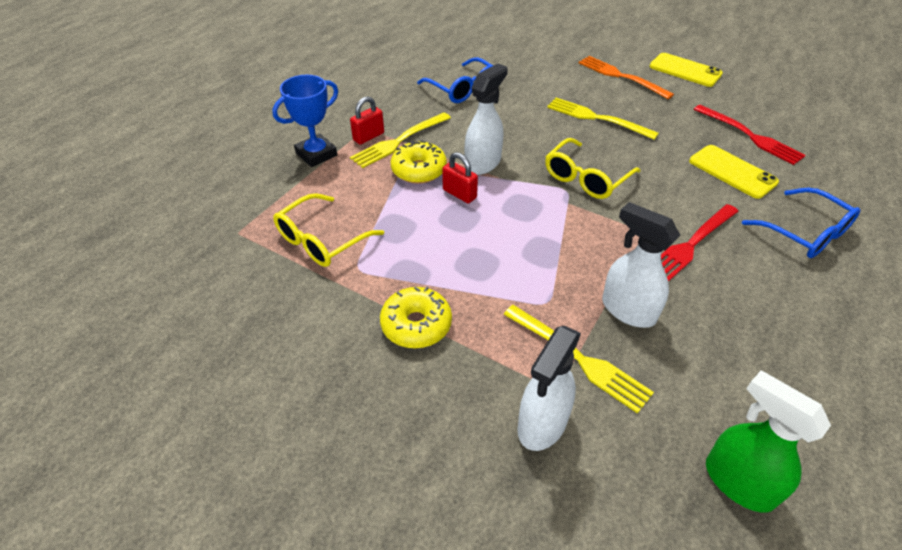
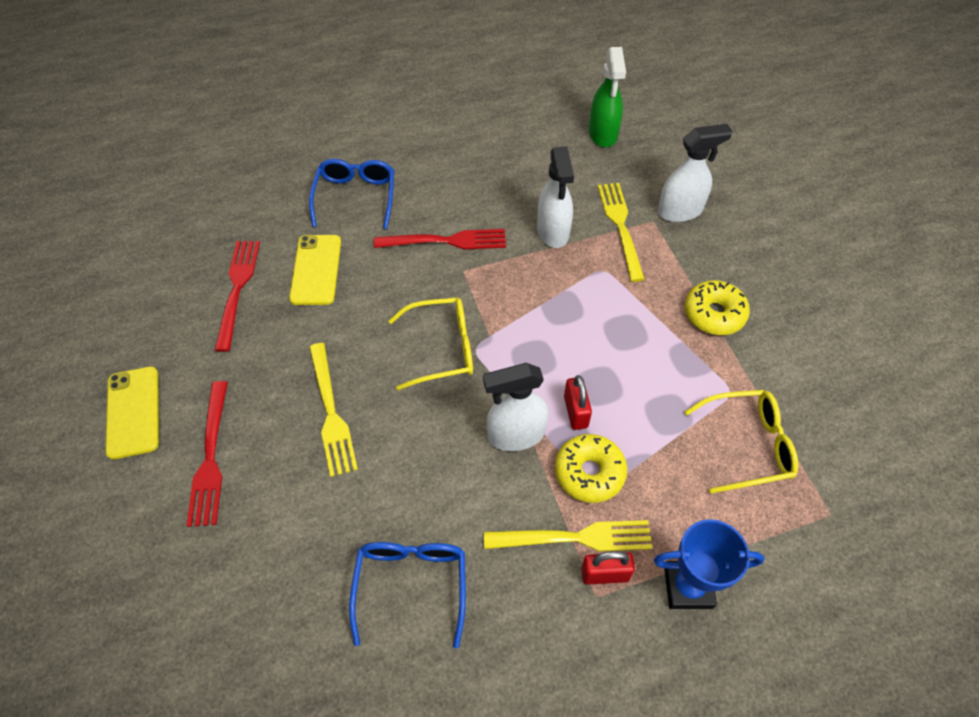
camera: 140 degrees left, 10 degrees up
(620, 76) = (210, 458): orange fork -> red fork

